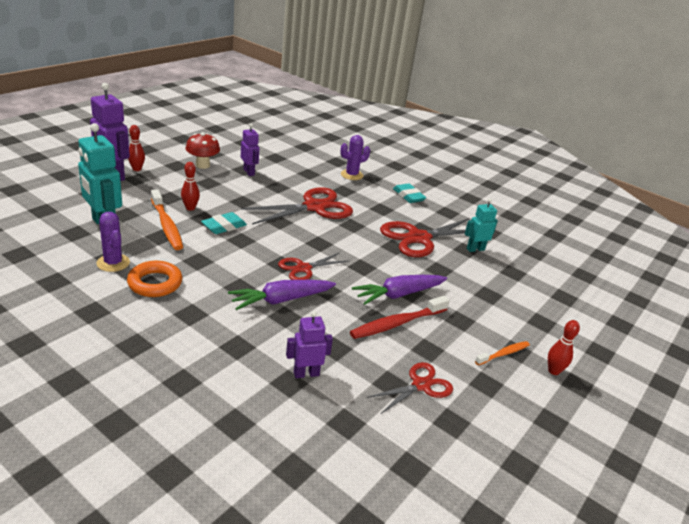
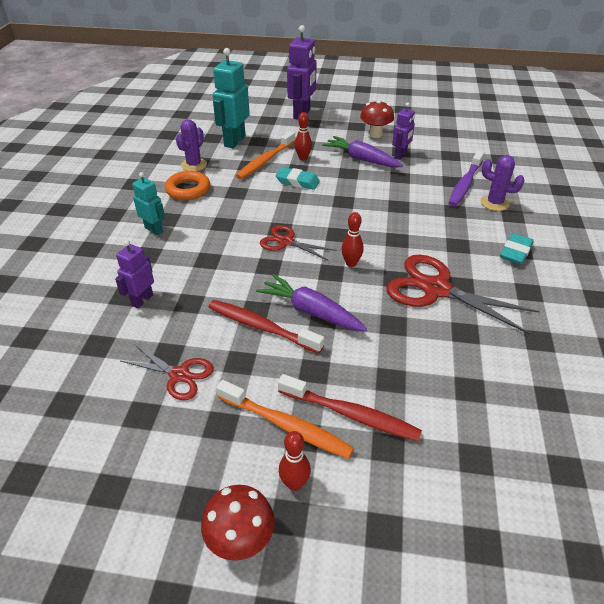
camera: 65 degrees right, 10 degrees up
(137, 169) = (324, 116): red bowling pin -> red bowling pin (351, 263)
(281, 300) = (227, 249): purple carrot -> purple carrot (361, 159)
(306, 373) = (142, 300): purple robot -> purple robot turned 105 degrees counterclockwise
(314, 207) = (395, 208): red scissors -> none
(318, 171) = (465, 184): none -> purple toothbrush
(475, 249) = (476, 339): turquoise robot -> turquoise robot (154, 229)
(503, 354) = (285, 425): orange toothbrush -> orange toothbrush, size x1.70
(508, 323) = (350, 414): none -> red toothbrush
(587, 412) = (241, 540): none -> red mushroom

